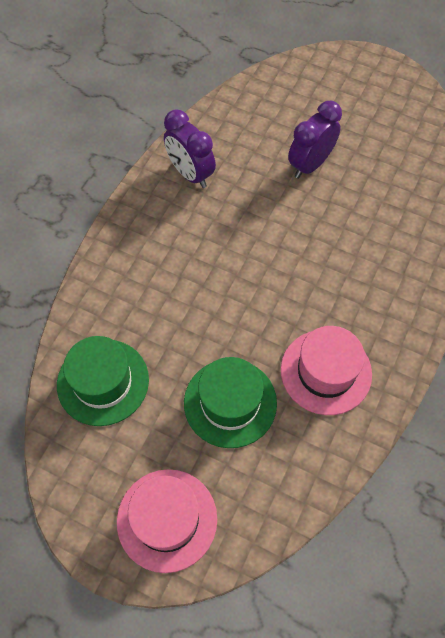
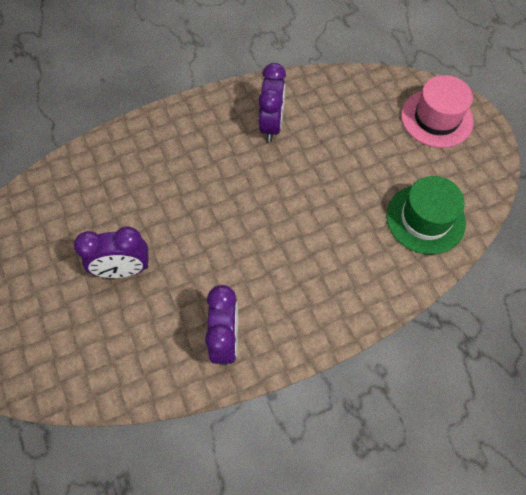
camera: 140 degrees left, 0 degrees up
(230, 402) = (348, 149): green hat -> none
(326, 371) = (271, 125): pink hat -> purple clock

